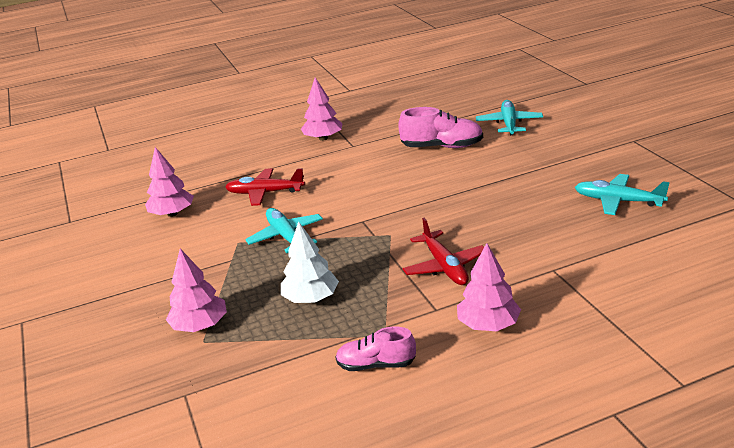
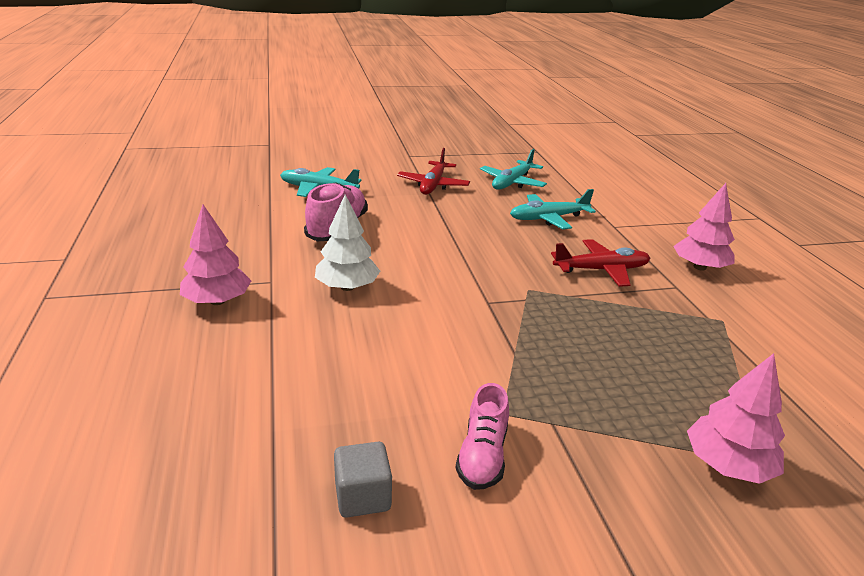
camera: 85 degrees left, 0 degrees up
(172, 214) = (362, 496): pink tree -> grey cube
(265, 193) = (358, 372): red plane -> red plane (433, 185)
(286, 237) = (505, 364): turquoise plane -> turquoise plane (549, 218)
(311, 298) = (658, 359): white tree -> white tree (347, 287)
(376, 365) = (773, 332): pink shoe -> pink shoe (482, 455)

